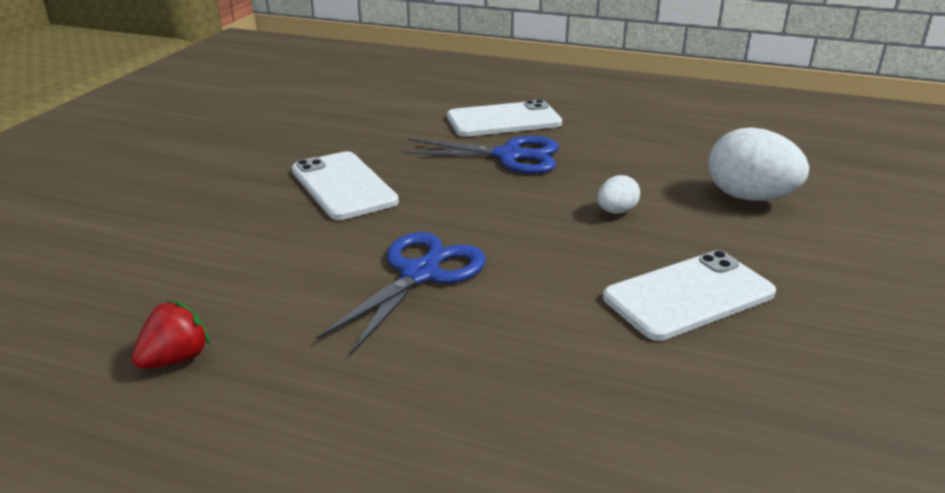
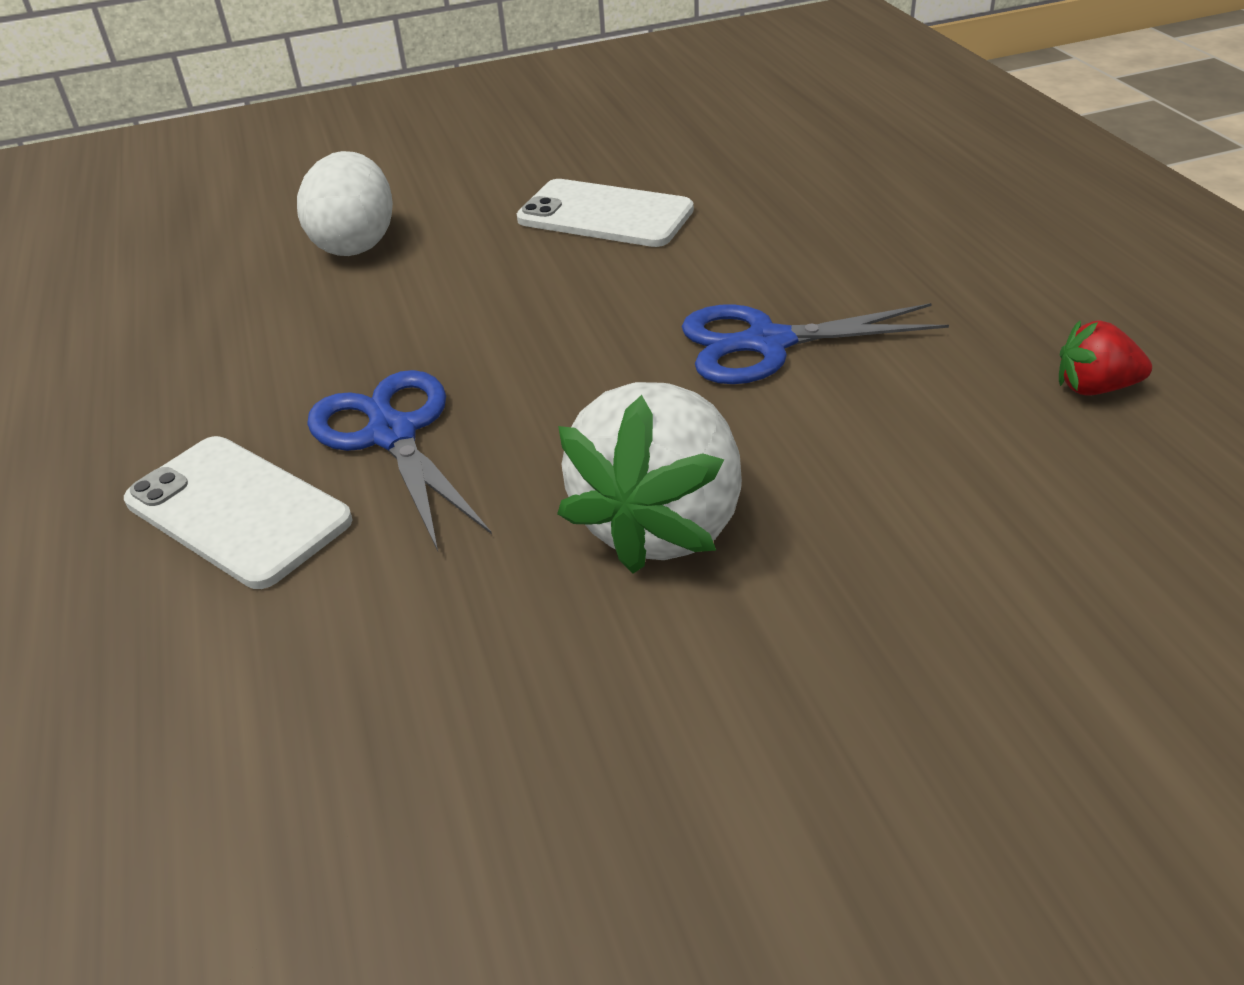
camera: 125 degrees left, 10 degrees up
(343, 186) = (661, 523): white phone -> white strawberry
(616, 211) = (480, 297): white egg -> none

